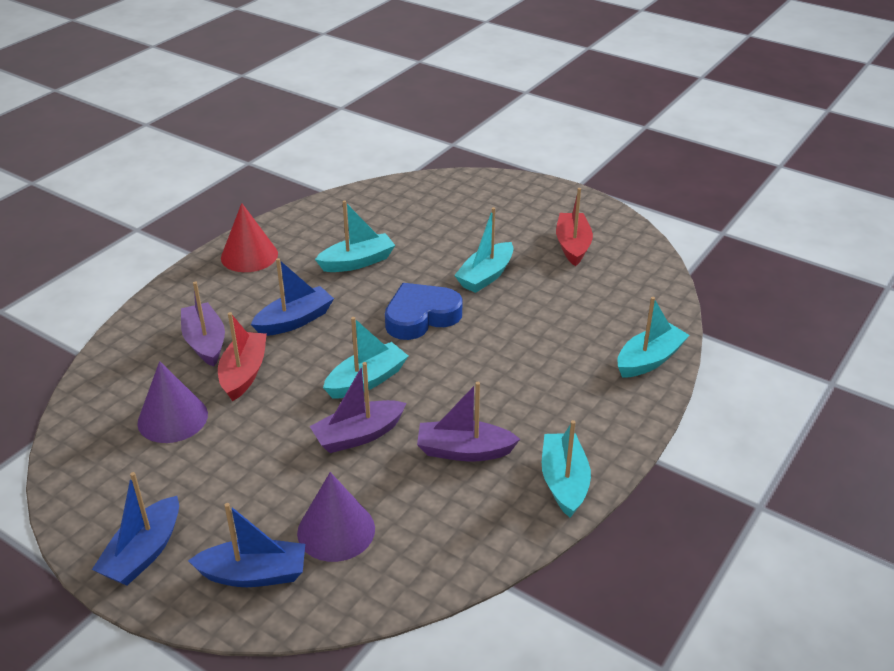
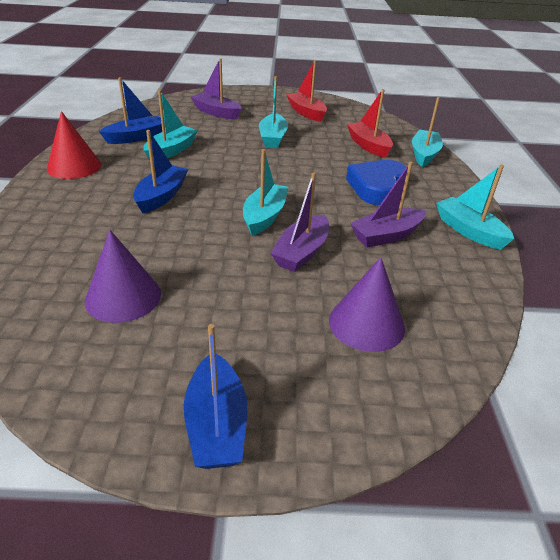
camera: 35 degrees left, 0 degrees up
(205, 342) = (95, 232): purple boat -> purple boat (216, 113)
(244, 373) = (156, 242): red boat -> red boat (368, 146)
(254, 574) = (343, 389): blue boat -> blue boat (136, 137)
(421, 316) = (257, 169): blue heart -> blue heart (377, 187)

